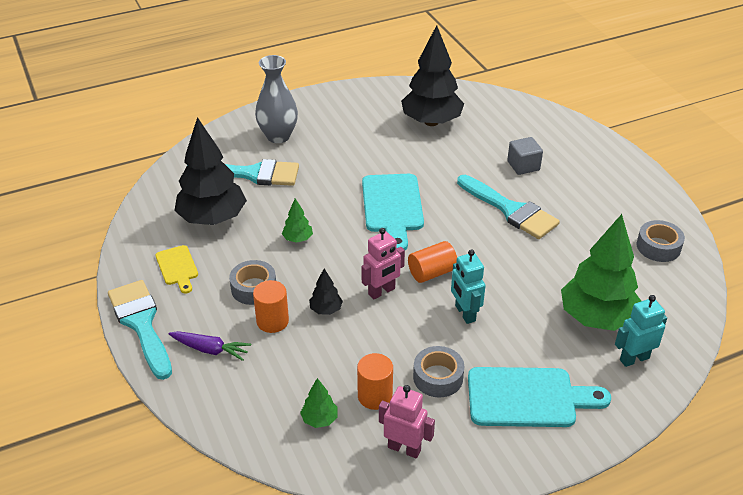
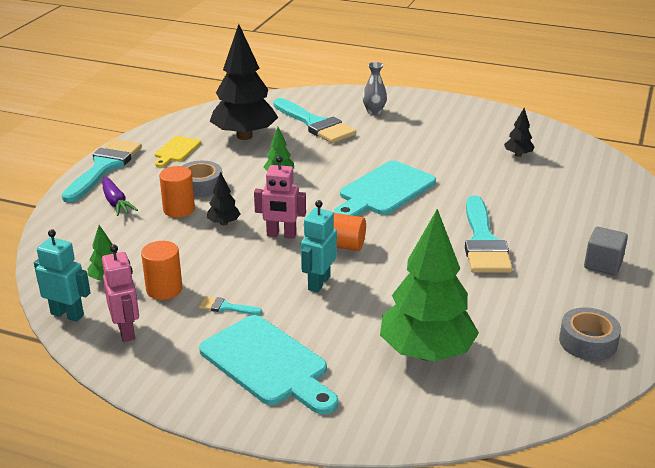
camera: 45 degrees right, 10 degrees down
(278, 136) = (374, 112): grey vase -> grey vase, size x0.58
(431, 122) = (518, 155): black tree -> black tree, size x0.43
(438, 377) = (226, 307): grey tape -> turquoise brush
(523, 166) = (552, 219): grey cube -> grey cube (603, 264)
(634, 359) = (408, 400): turquoise robot -> turquoise robot (67, 314)

